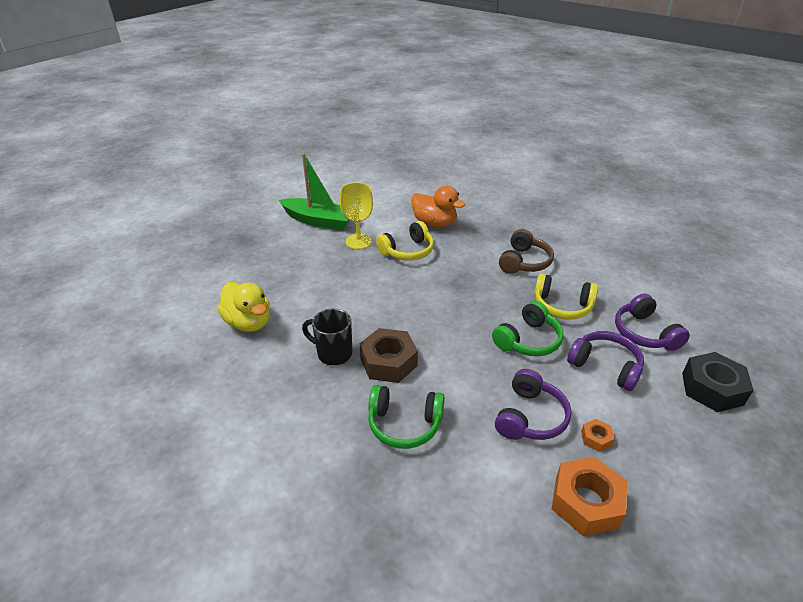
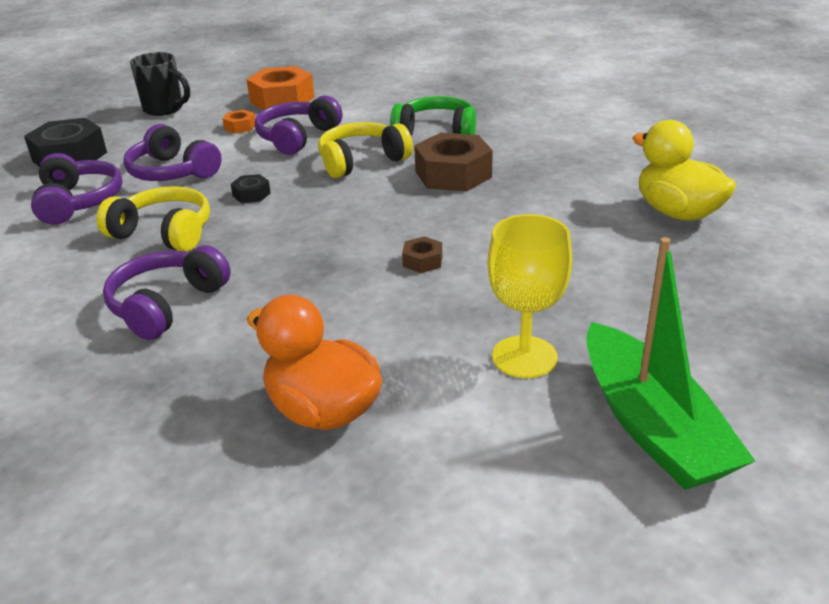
camera: 175 degrees left, 5 degrees down
(319, 221) = (651, 426): green boat -> green boat turned 135 degrees counterclockwise
(333, 353) = (530, 181): black mug -> black mug (165, 109)
(404, 287) = (422, 261): none -> brown nut
(407, 251) = (407, 331): yellow headphones -> yellow headphones (361, 161)
(524, 262) = (167, 305): brown headphones -> purple headphones
(528, 340) = (251, 194): green headphones -> black nut

